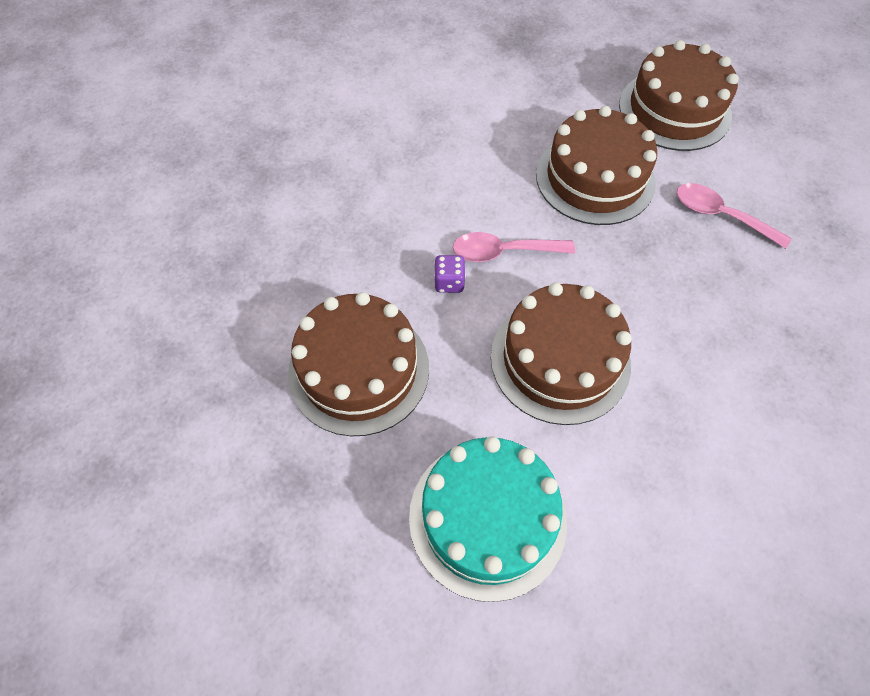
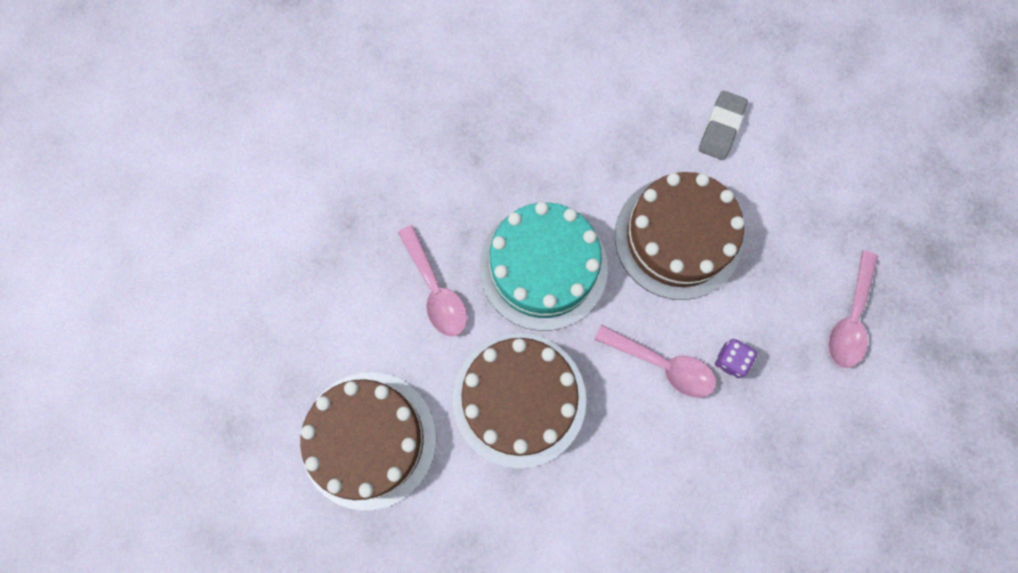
camera: 150 degrees left, 15 degrees up
(359, 370) = (850, 319): brown cake -> pink spoon
(487, 517) = (804, 155): turquoise cake -> turquoise cake (543, 267)
(593, 498) = (721, 128): none -> grey eraser

